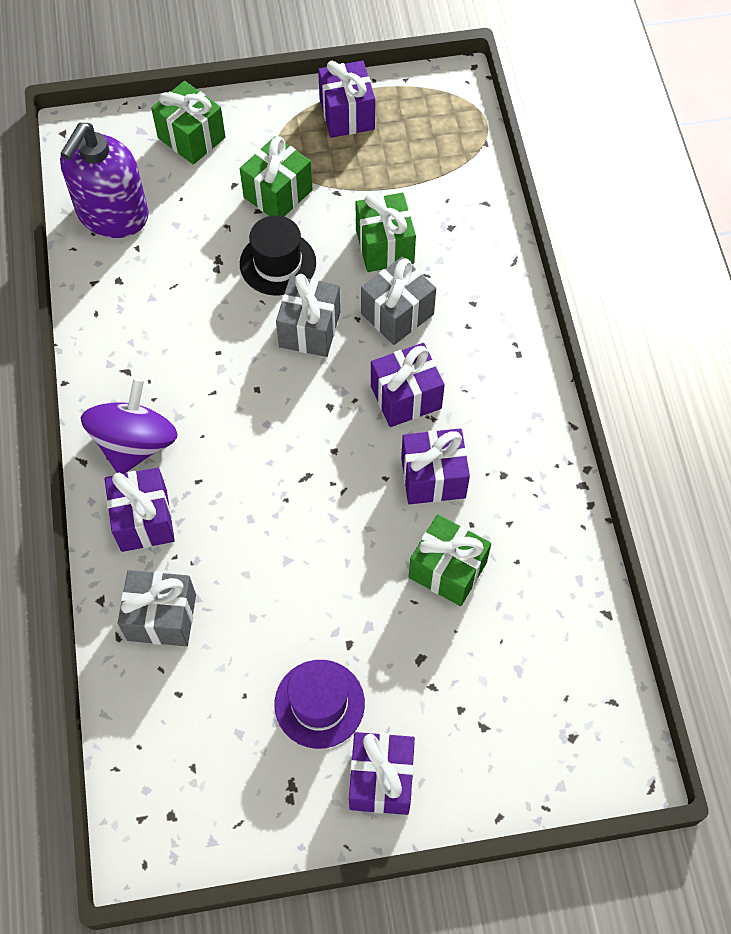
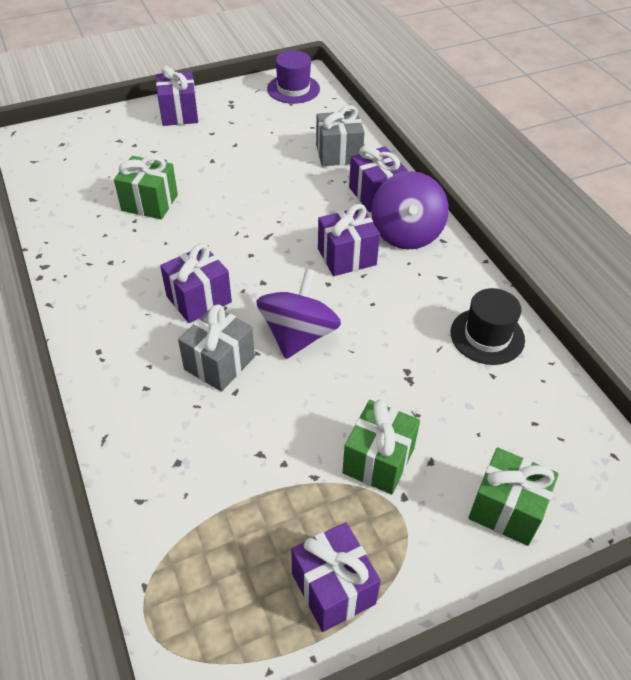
camera: 165 degrees right, 15 degrees down
(112, 215) = (536, 402): purple soap dispenser -> none
(278, 263) = (350, 387): black hat -> black hat (487, 336)
(310, 329) = (298, 335): grey gift -> purple spinning top
(319, 703) = (224, 134): purple hat -> purple hat (293, 89)
(385, 246) = (246, 426): green gift -> none
(433, 477) = (167, 251): purple gift -> purple gift (347, 257)

